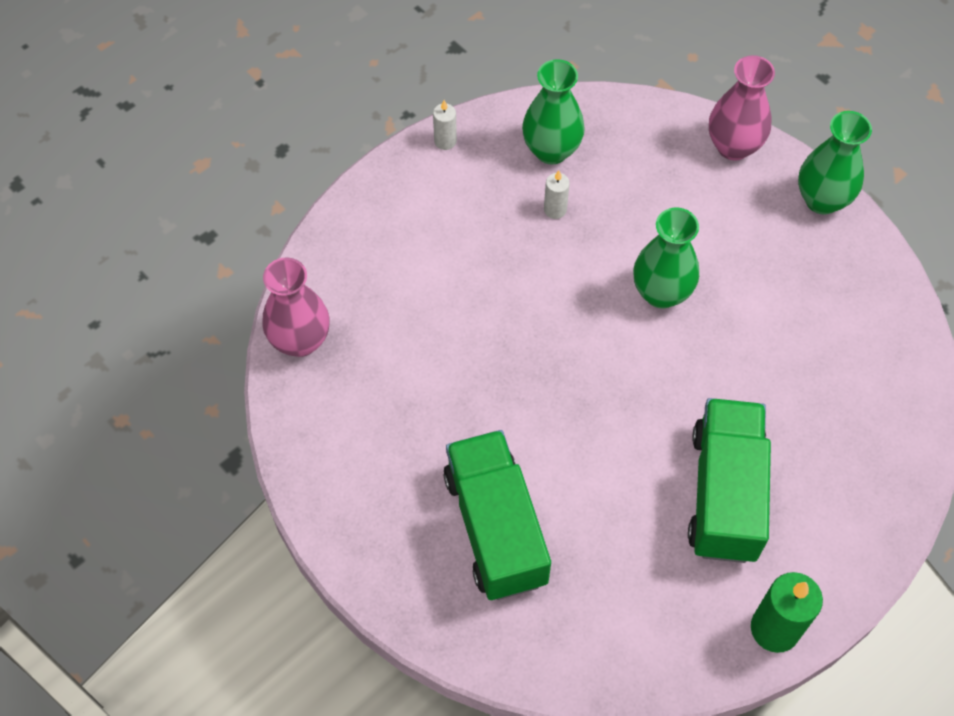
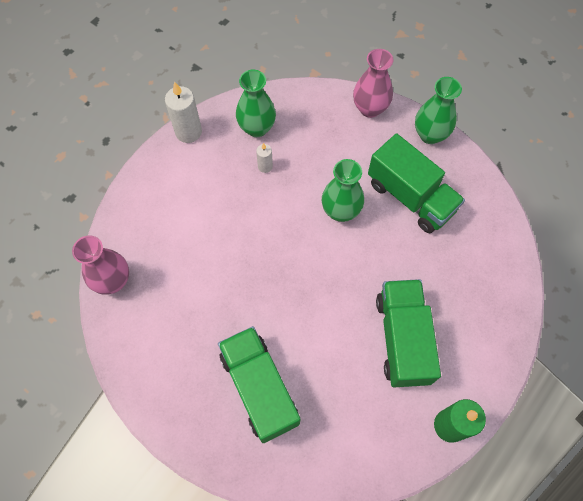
camera: 10 degrees left, 5 degrees up
(445, 141) = (188, 132): white candle -> white candle, size x1.86
(774, 288) = (410, 197): none -> green truck

